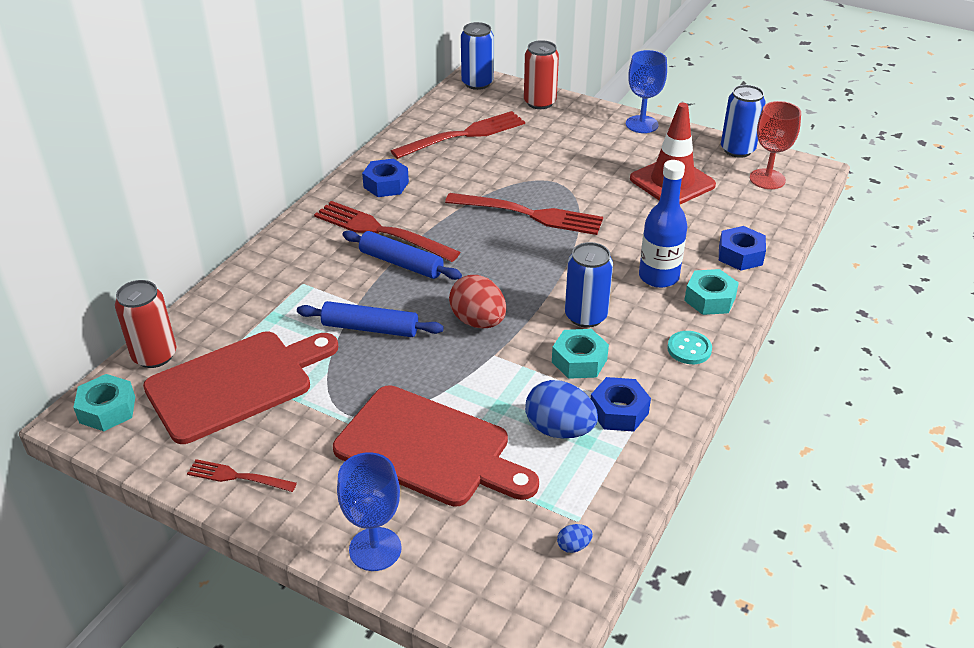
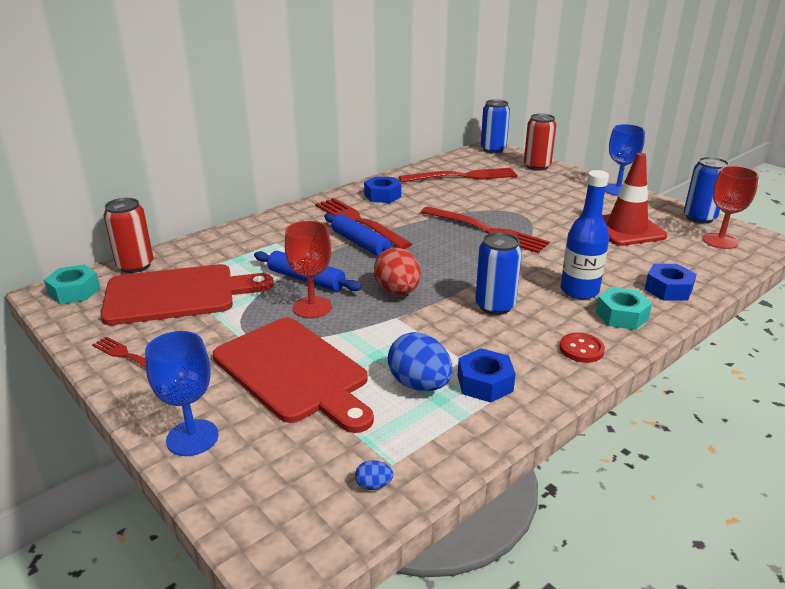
camera: 20 degrees right, 10 degrees down
(399, 364) = (312, 307): none -> red goblet
(579, 361) = (470, 337): turquoise nut -> none
(689, 349) = (581, 349): turquoise button -> red button

